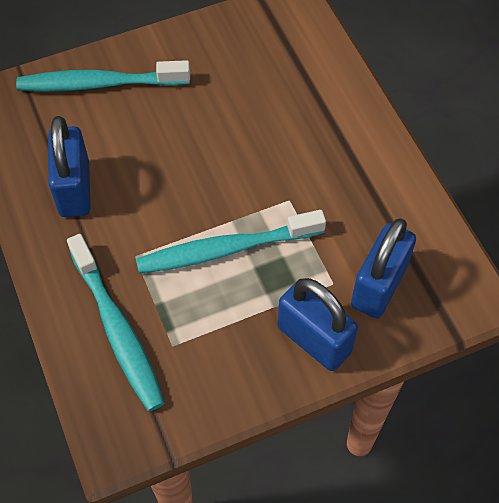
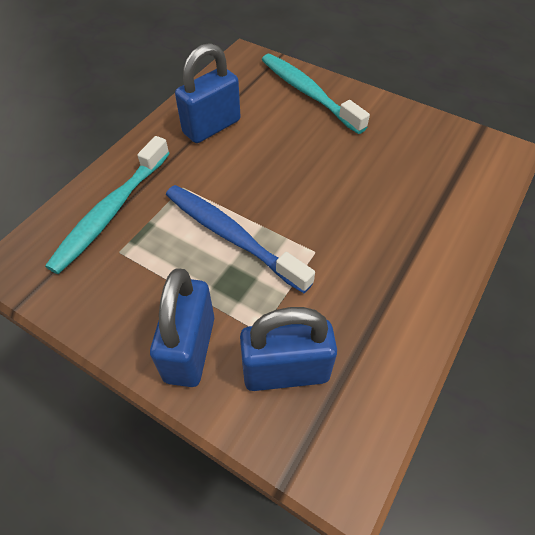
camera: 55 degrees right, 5 degrees down
(225, 249) = (231, 236): turquoise toothbrush -> blue toothbrush

